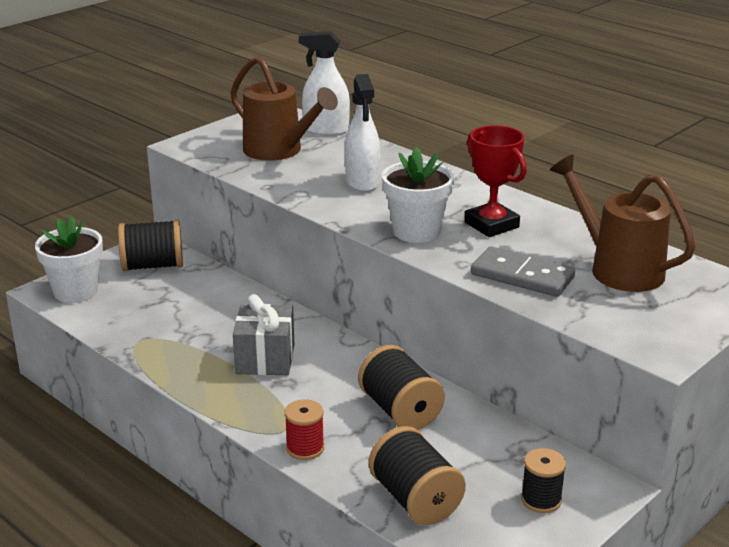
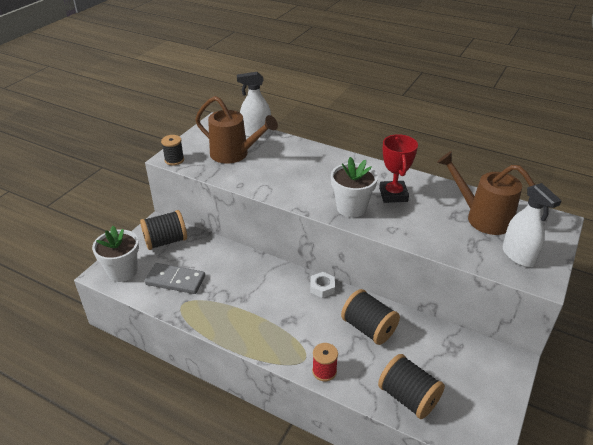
camera: 15 degrees left, 10 degrees up
(265, 359) = (269, 304): grey gift -> none
(355, 352) = (322, 287): none -> white nut
(362, 182) = (299, 172): white spray bottle -> white spray bottle (518, 255)
(491, 225) = (393, 195): red trophy -> red trophy turned 45 degrees clockwise
(522, 276) = (431, 233): grey domino -> grey domino (175, 280)
(541, 500) = (479, 380): black spool -> black spool (174, 160)

